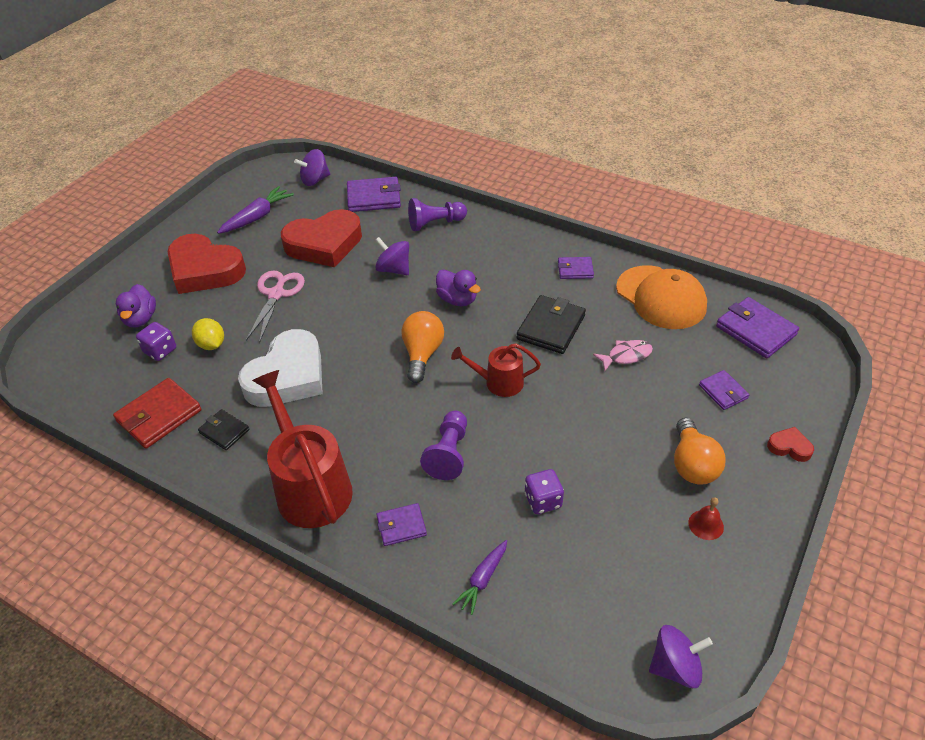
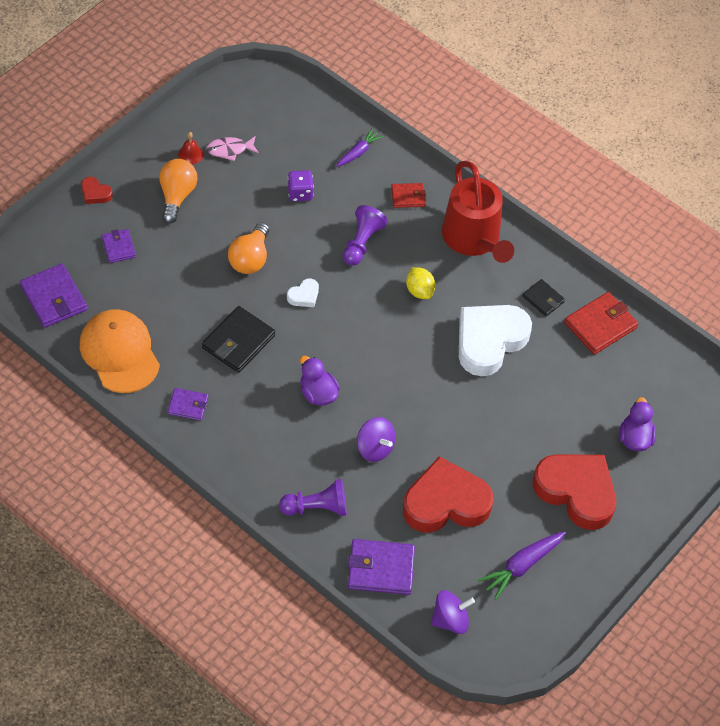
camera: 175 degrees left, 10 degrees up
(160, 351) = (609, 394): purple dice -> none
(211, 344) = (561, 391): yellow lemon -> yellow lemon (419, 291)
(276, 294) = (499, 441): pink scissors -> none
(401, 526) = (408, 197): purple wallet -> red wallet
(422, 354) = (365, 338): orange light bulb -> orange light bulb (250, 258)
(499, 382) = (304, 296): red watering can -> white heart
(626, 356) = (183, 298): pink fish -> pink fish (230, 150)
(675, 667) = (253, 84): purple spinning top -> none

